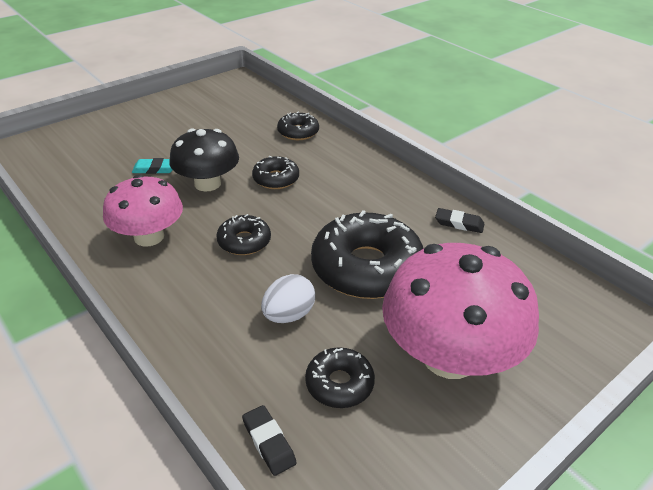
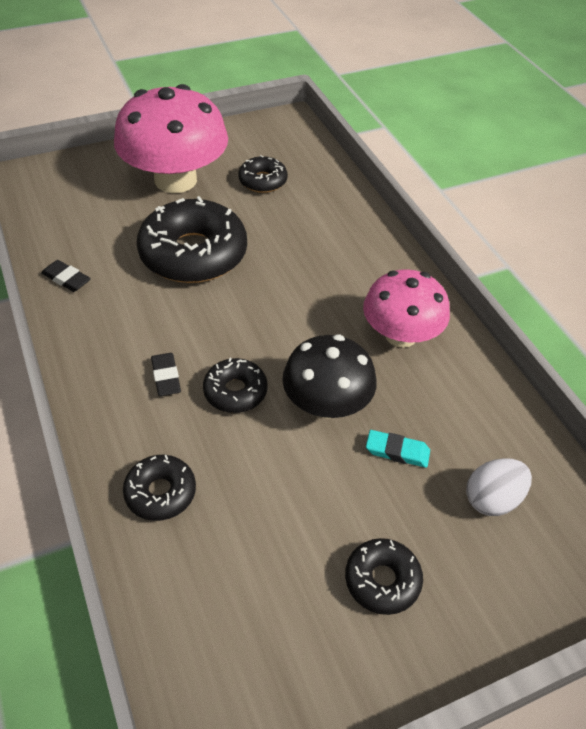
camera: 165 degrees left, 10 degrees up
(244, 241) = (300, 307): black donut -> black donut (382, 580)
(269, 442) = (320, 164): black eraser -> black eraser (166, 377)
(288, 315) = (281, 230): white egg -> white egg (492, 499)

